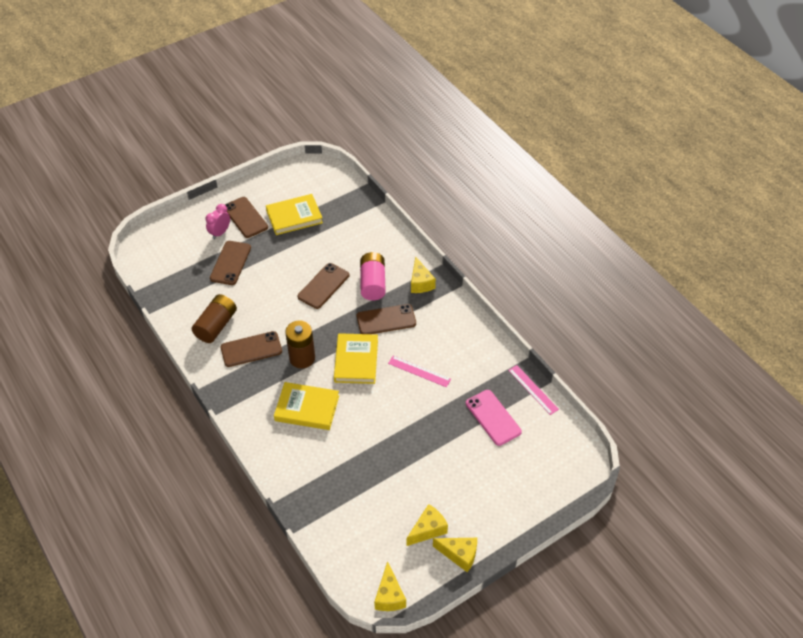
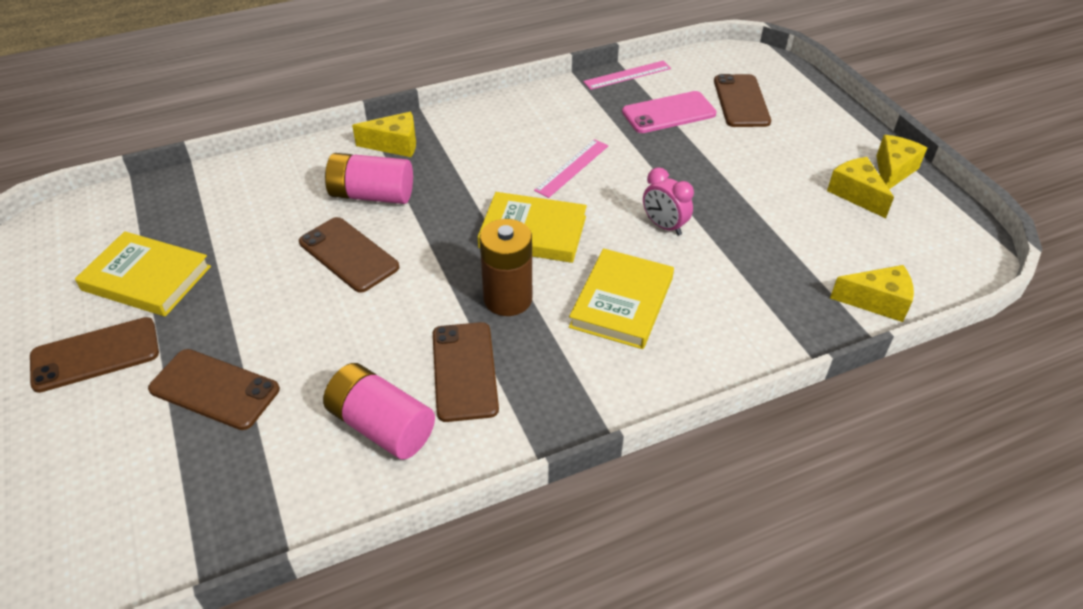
camera: 80 degrees left, 5 degrees down
(216, 326) = (381, 426): brown battery -> pink battery
(220, 233) = (112, 403): pink clock -> pink clock (664, 226)
(294, 217) = (147, 278): yellow book -> yellow book turned 60 degrees counterclockwise
(386, 320) = (457, 189): brown phone -> brown phone (741, 101)
(389, 596) = (971, 244): yellow cheese -> yellow cheese (877, 302)

